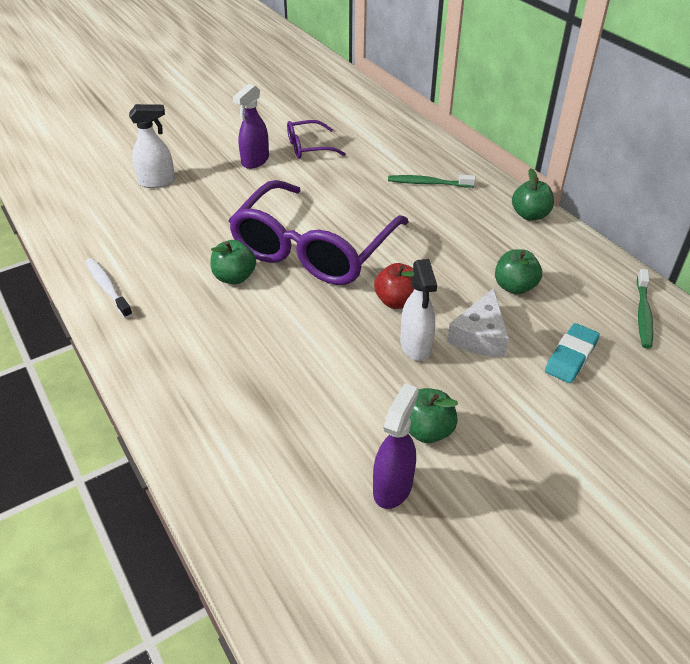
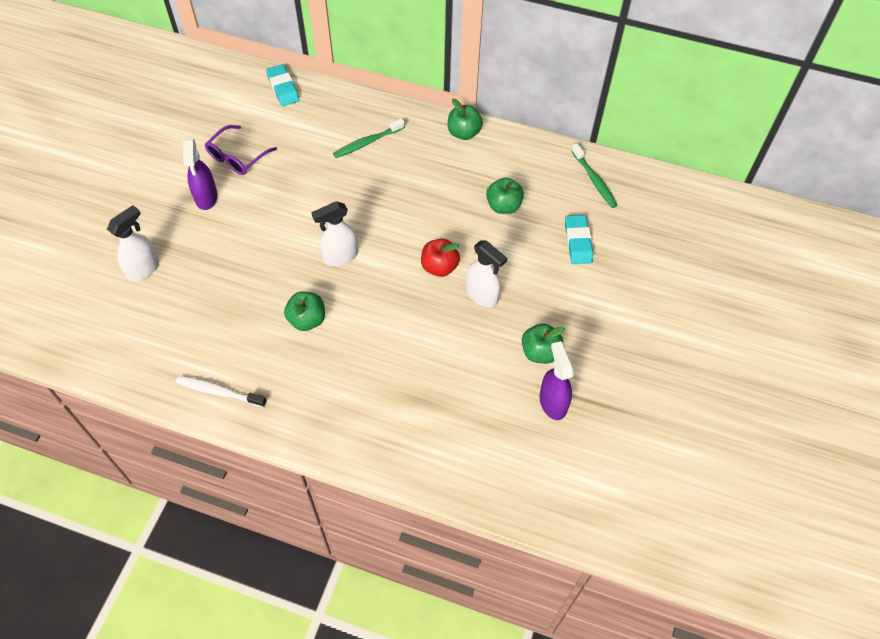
camera: 40 degrees left, 15 degrees up
(314, 248) = (340, 256): purple glasses -> white spray bottle
(395, 122) = (283, 88): none -> turquoise eraser
(480, 335) = (514, 260): white cheese -> none

